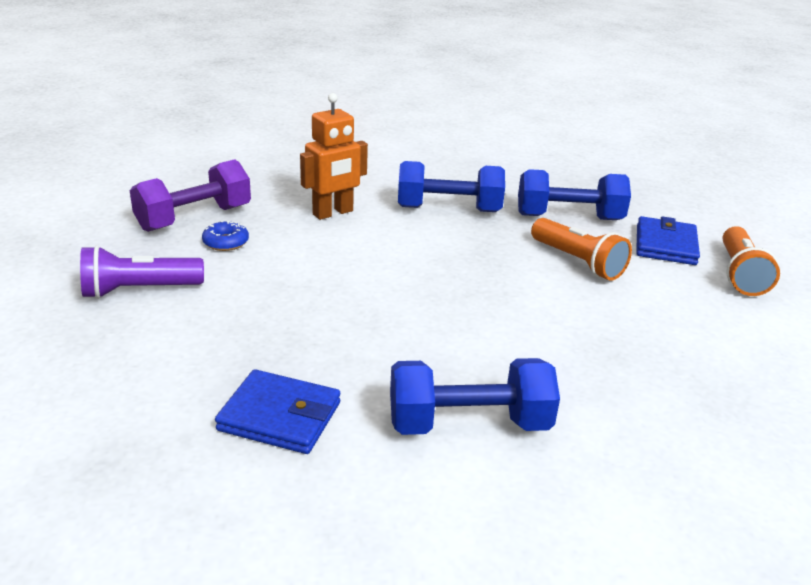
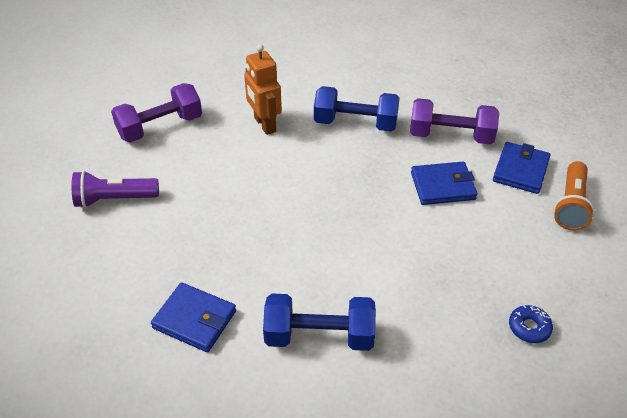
camera: 10 degrees right, 15 degrees up
(226, 242) = (180, 153): blue donut -> blue donut (529, 327)
(333, 213) = (264, 125): orange robot -> orange robot turned 90 degrees clockwise
(569, 217) = (450, 136): blue dumbbell -> purple dumbbell
(578, 262) = (442, 186): orange flashlight -> blue wallet

